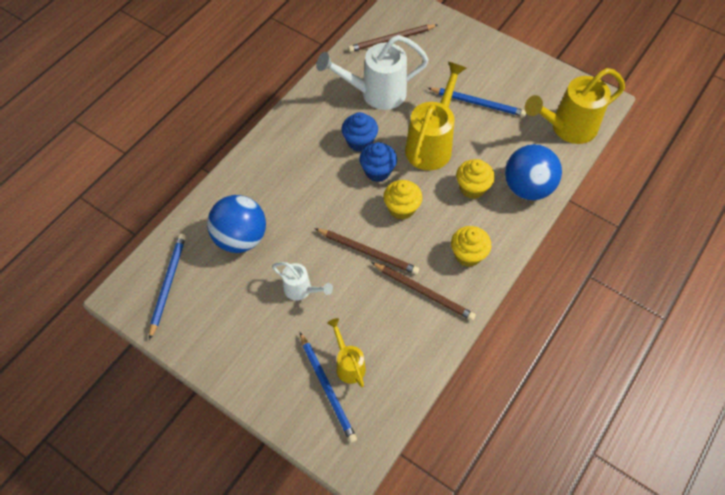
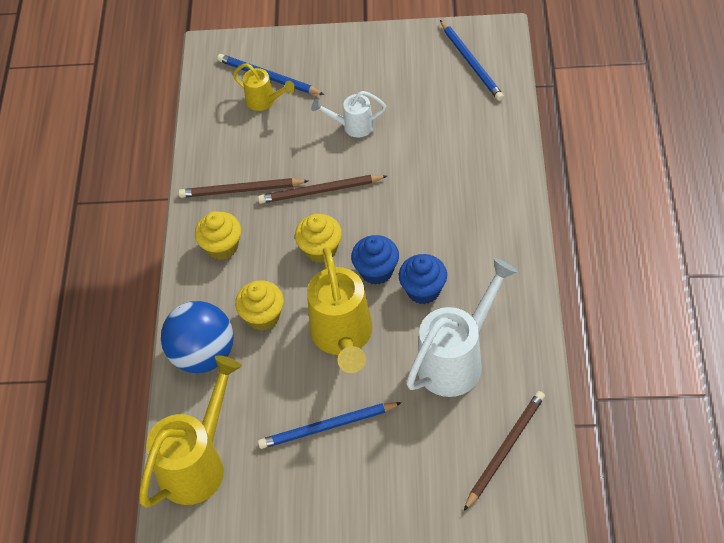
camera: 150 degrees right, 5 degrees down
(241, 238) = (448, 131): blue ball -> none

